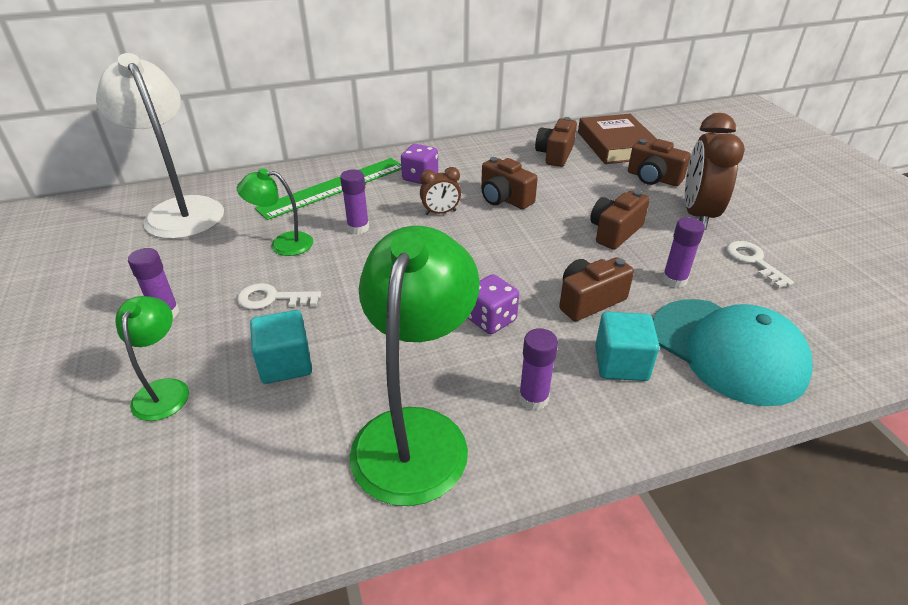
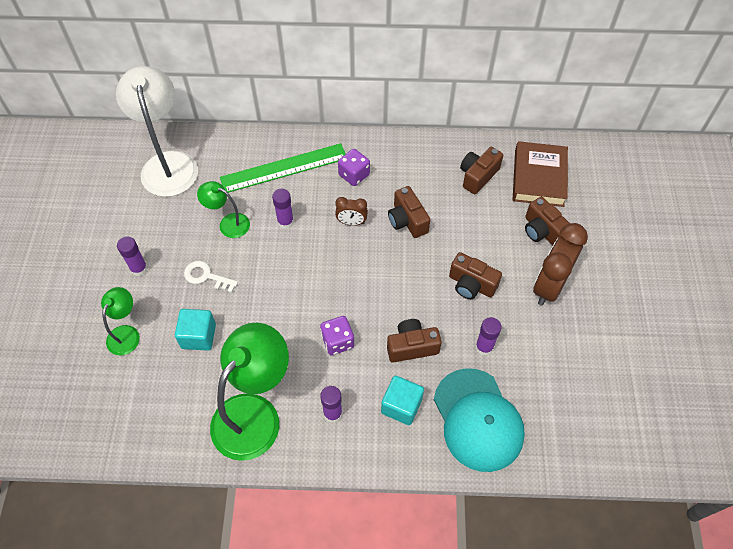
camera: 20 degrees right, 20 degrees up
(615, 232) = (471, 284): brown camera -> brown camera turned 120 degrees counterclockwise
(753, 261) = (556, 348): white key -> none

